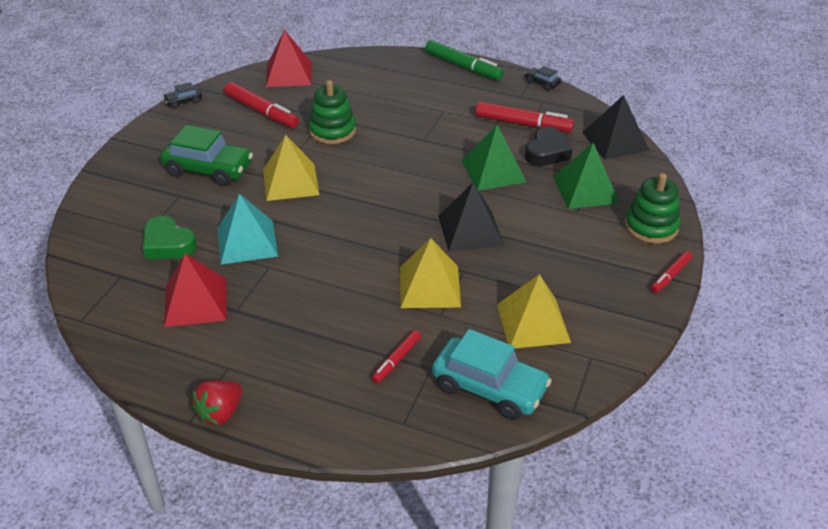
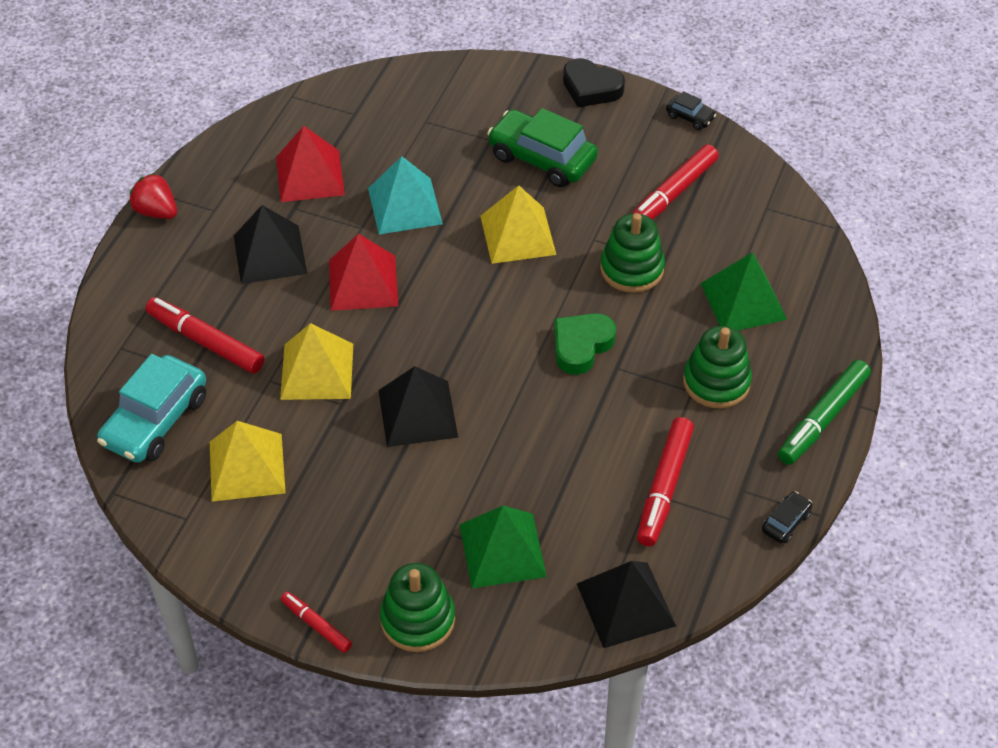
camera: 90 degrees right, 10 degrees up
(168, 244) = (404, 142): green heart -> green heart (581, 346)
(183, 101) = (690, 117): black car -> black car turned 150 degrees clockwise
(209, 169) = (542, 158): green car -> green car turned 105 degrees clockwise
(288, 74) = (772, 214): red pyramid -> red pyramid (363, 282)
(292, 323) = (270, 254): none -> black pyramid
(396, 360) = (205, 342): red marker -> red marker, size x1.76
(435, 101) = (716, 382): none -> green stacking toy
(493, 171) = (544, 444): green pyramid -> green pyramid (743, 301)
(547, 152) = (593, 512): black heart -> black heart (591, 88)

